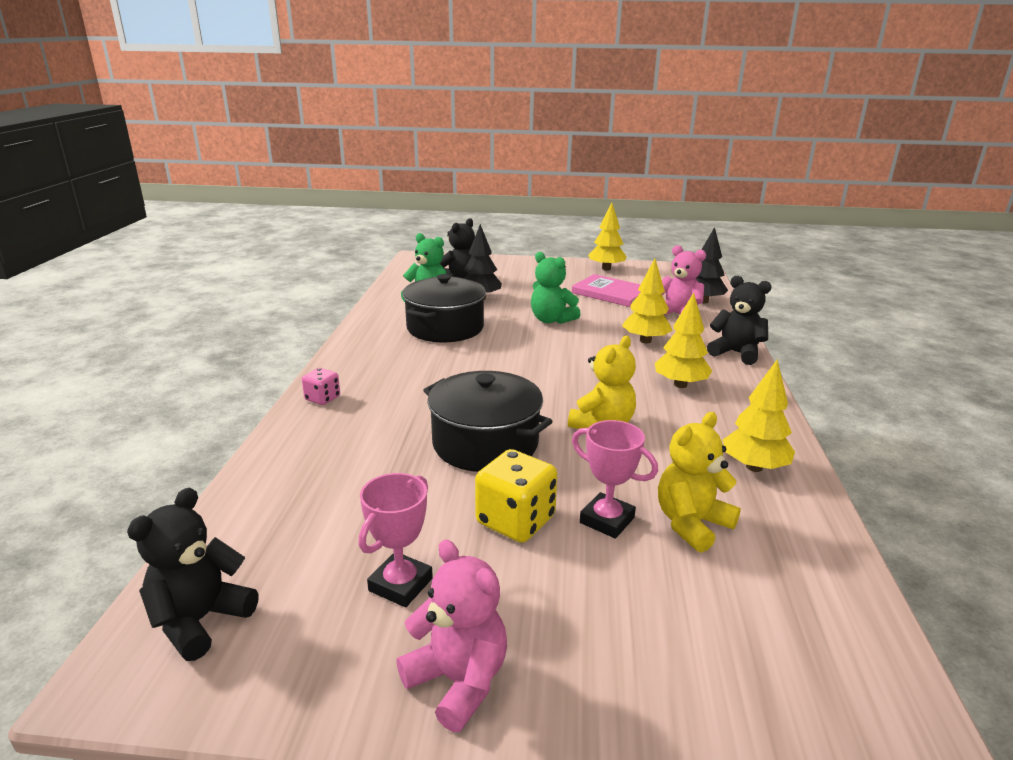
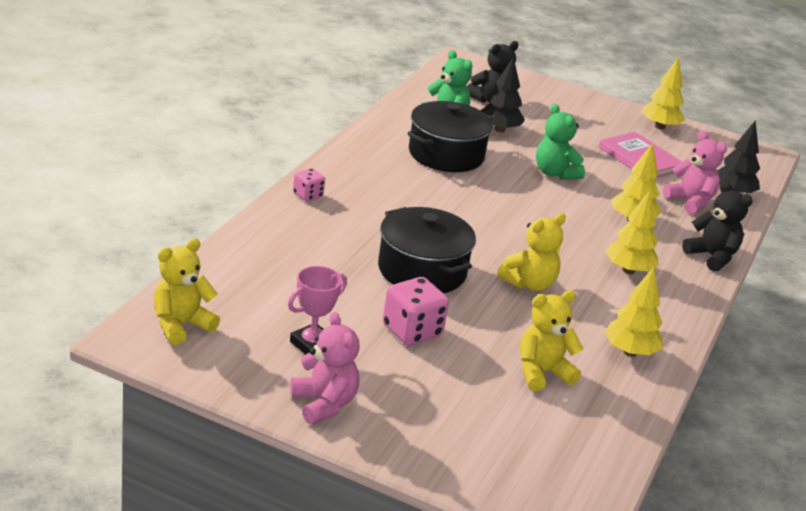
camera: 15 degrees right, 5 degrees up
(200, 620) = (181, 325): black teddy bear -> yellow teddy bear
(515, 521) = (412, 331): yellow dice -> pink dice
(607, 520) = (480, 351): pink trophy -> none

